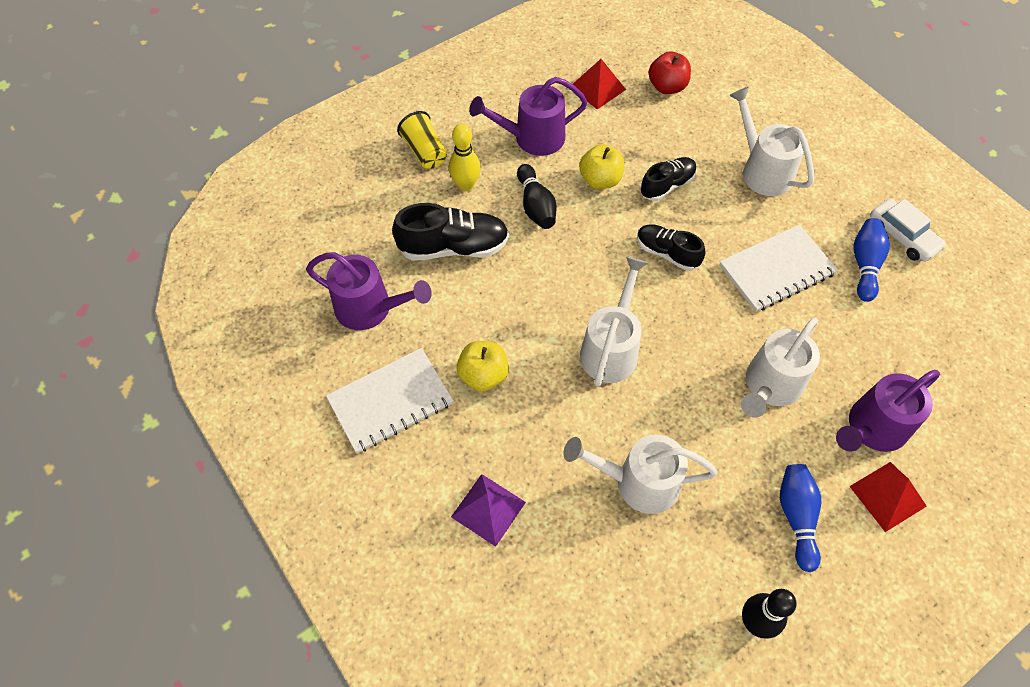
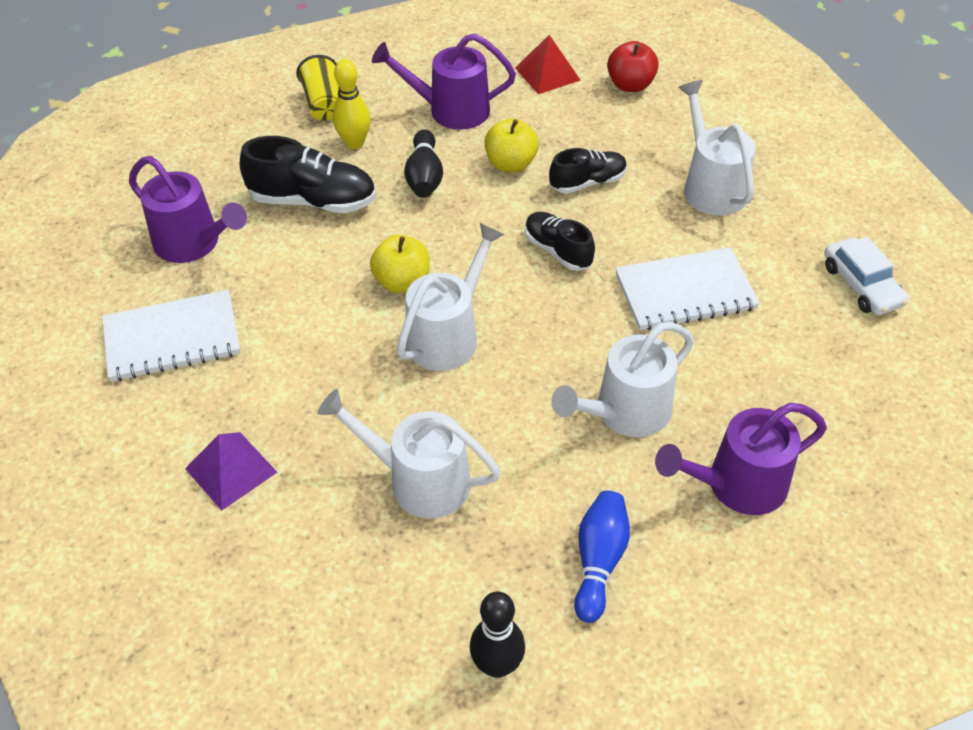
camera: 15 degrees right, 10 degrees down
(483, 375) = (288, 333): yellow apple -> yellow apple (402, 282)
(865, 265) = (800, 307): blue bowling pin -> none
(888, 496) = (727, 564): red pyramid -> none

